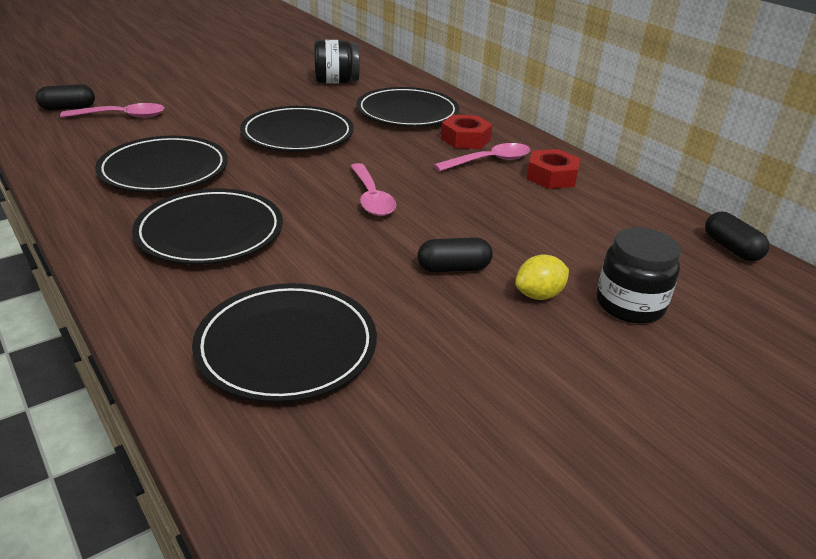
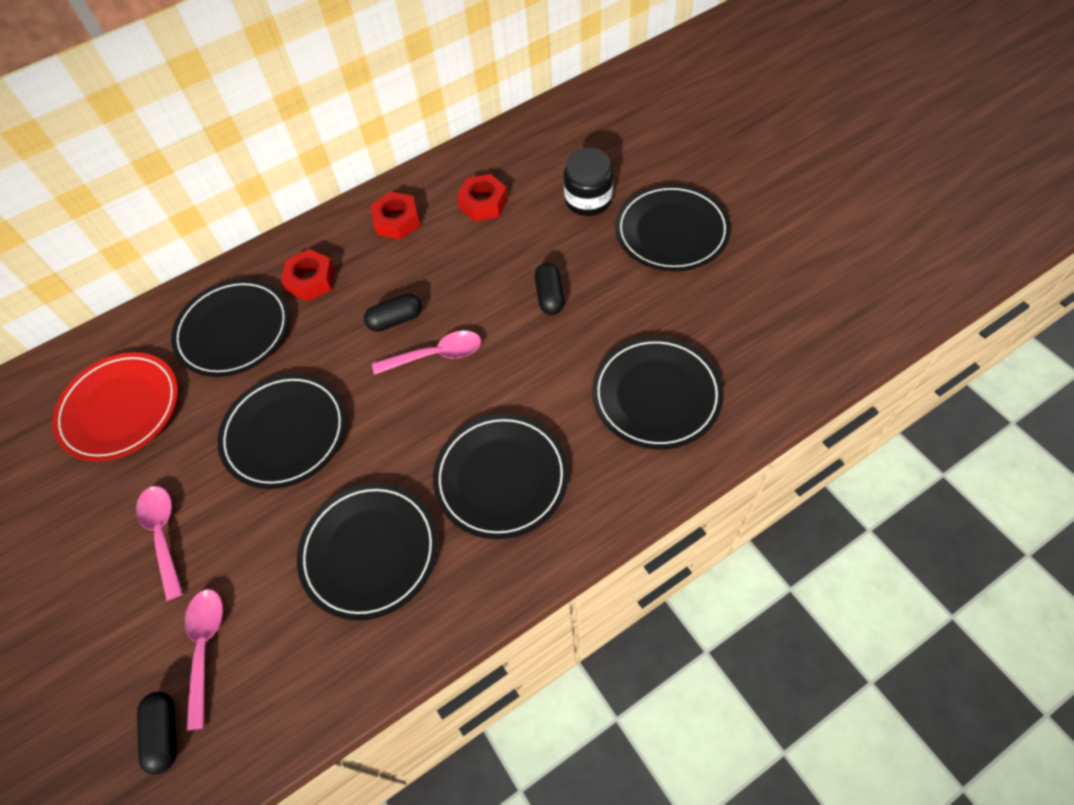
camera: 80 degrees left, 25 degrees up
(336, 82) = (120, 409): black jar -> red plate
(489, 161) = (363, 263): pink spoon -> pink spoon (163, 535)
(539, 295) = (581, 248): yellow lemon -> none
(592, 384) = (671, 231): none -> black plate
(595, 226) = (483, 203): none -> red nut
(731, 249) = (514, 133): black capsule -> black capsule (396, 320)

